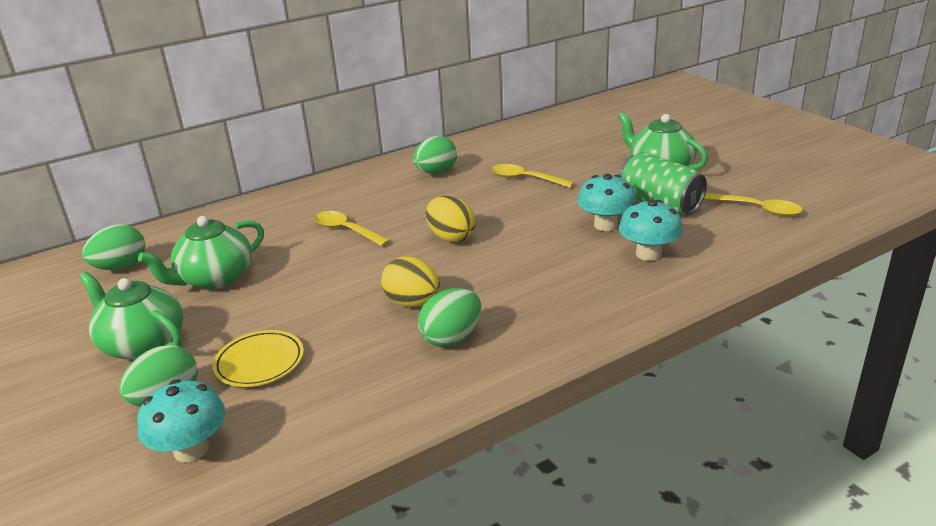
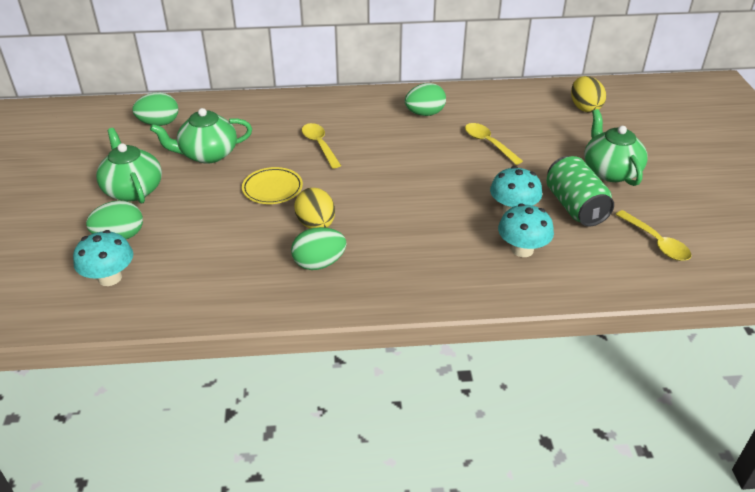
camera: 25 degrees right, 10 degrees up
(260, 362) = (188, 232): yellow plate -> yellow plate (272, 189)
(451, 237) = (387, 178): yellow egg -> yellow egg (584, 108)

